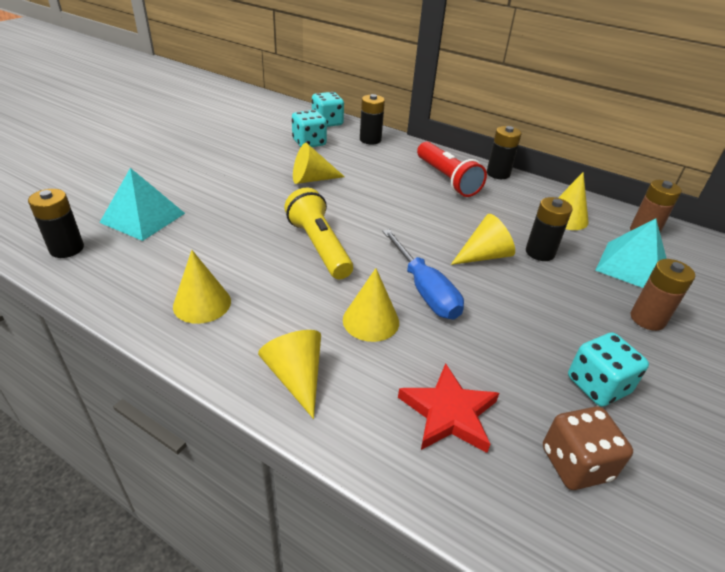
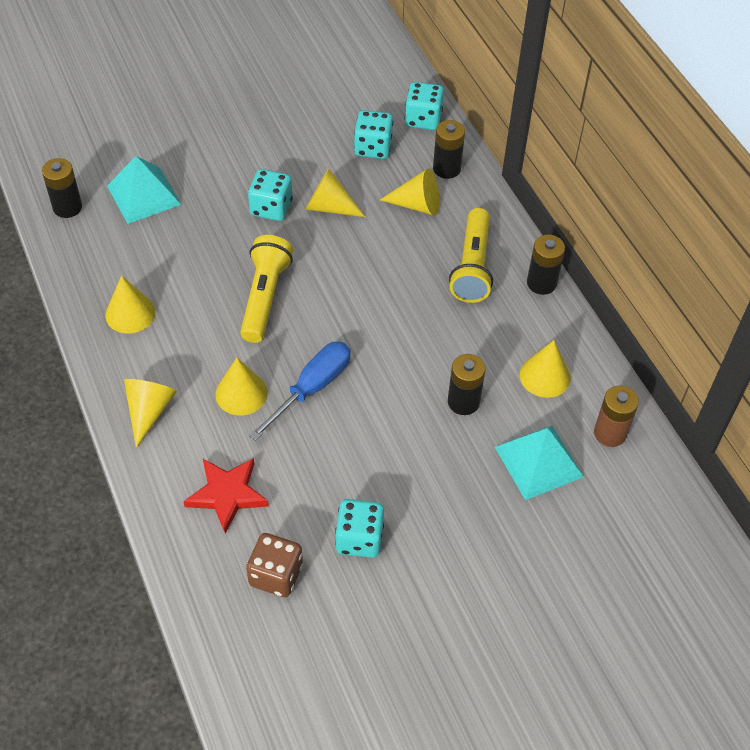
camera: 35 degrees right, 15 degrees up
(267, 193) = (271, 208): none -> turquoise dice
(425, 290) = (312, 388): blue screwdriver -> blue screwdriver turned 150 degrees counterclockwise
(447, 179) = (472, 266): red flashlight -> yellow flashlight
(484, 256) = (404, 379): yellow cone -> yellow cone (417, 205)
(647, 319) = (478, 515): brown battery -> none

